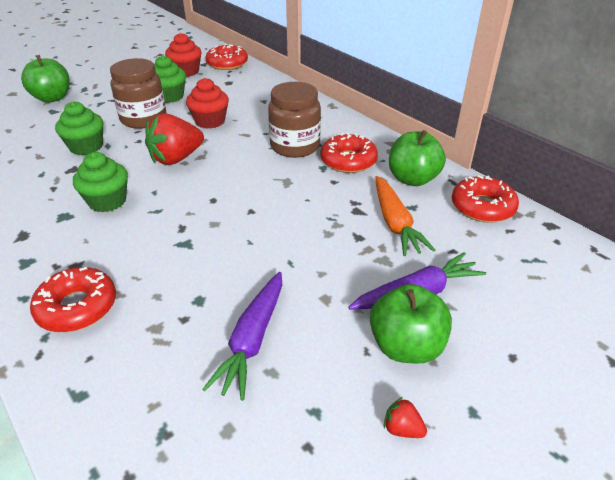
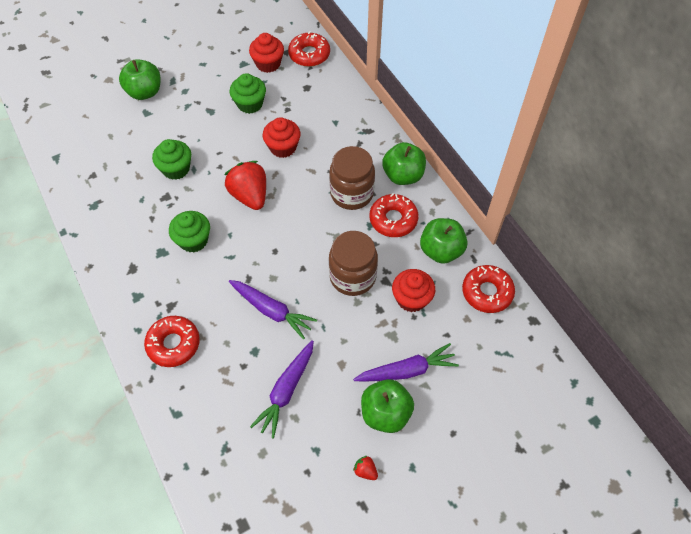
camera: 10 degrees right, 20 degrees up
(143, 119) = (225, 136): brown jar -> brown jar (352, 277)
(176, 158) = (250, 195): red strawberry -> red strawberry turned 90 degrees clockwise
(217, 254) = (271, 310): none -> purple carrot
(347, 129) = (403, 175): none -> green apple
(395, 223) = (411, 299): orange carrot -> red cupcake

